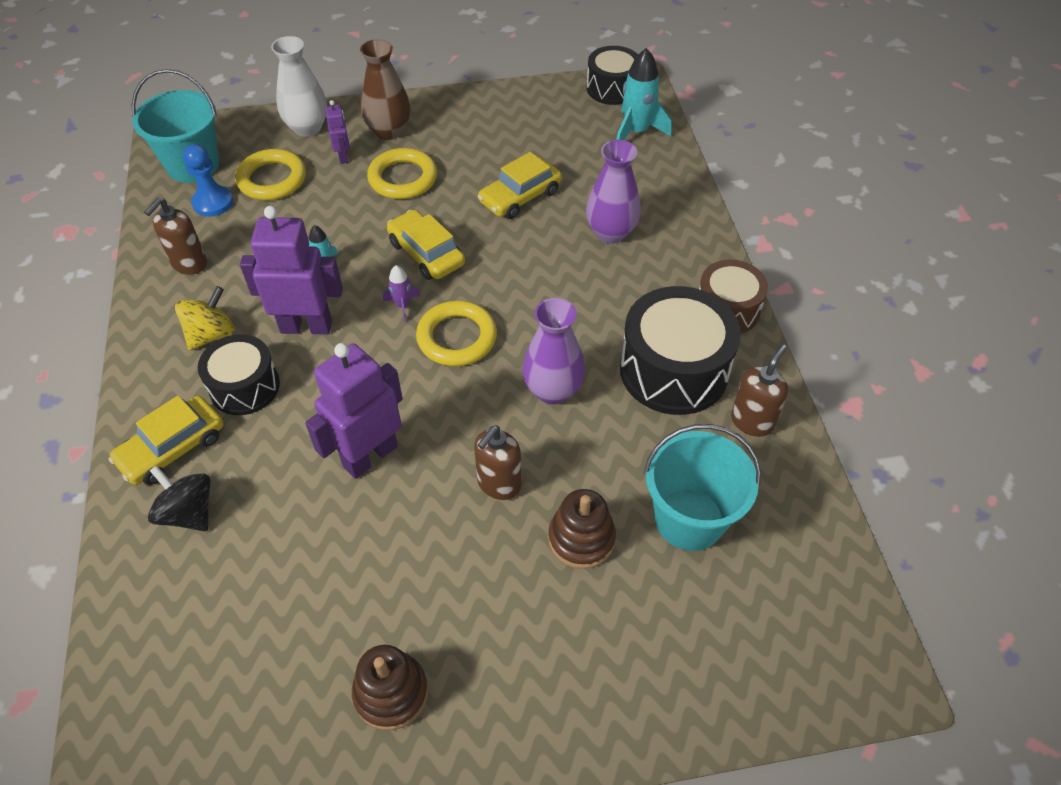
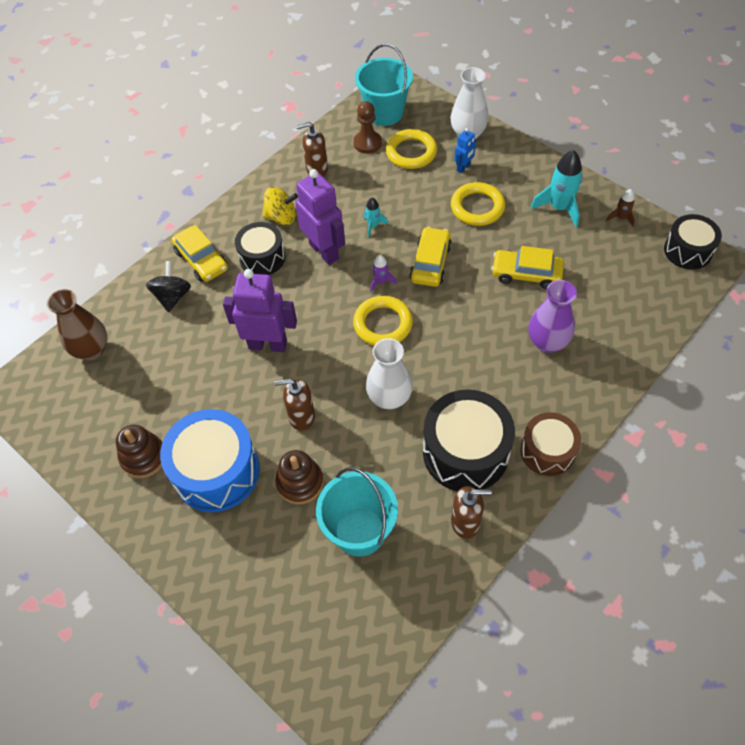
camera: 55 degrees right, 5 degrees up
(172, 448) = (201, 260): yellow car -> yellow car turned 135 degrees counterclockwise
(213, 203) = (367, 143): blue pawn -> brown pawn
(343, 157) = (463, 168): purple robot -> blue robot
(389, 131) = (508, 171): brown vase -> brown vase (92, 350)
(489, 618) = (216, 471): none -> blue drum
(532, 101) = (621, 218): none -> brown rocket
(553, 390) = (389, 398): purple vase -> white vase
(636, 132) = (659, 293): turquoise rocket -> turquoise rocket (559, 208)

